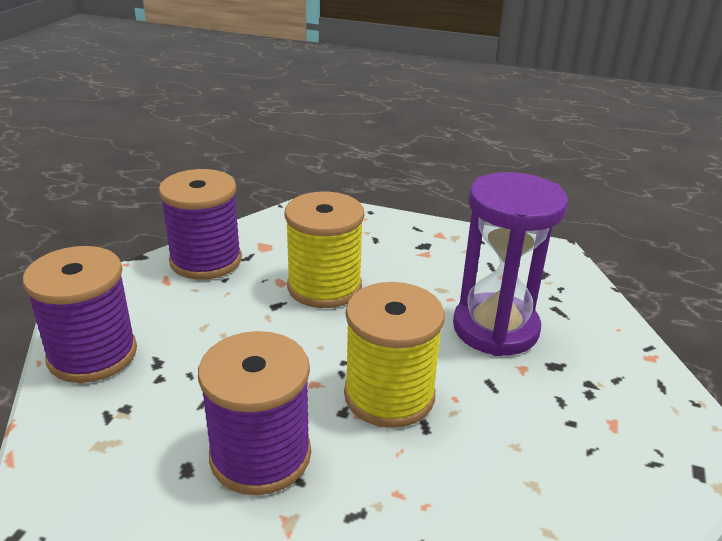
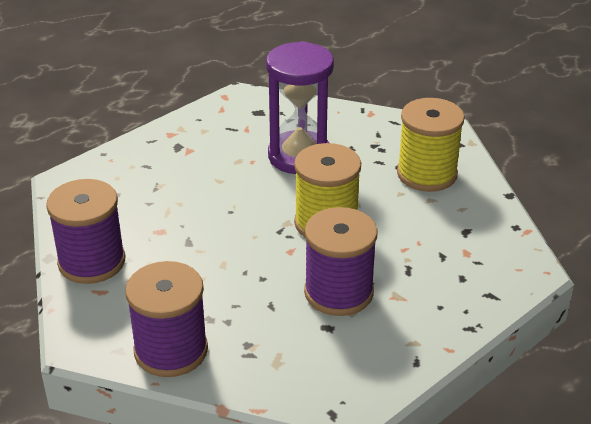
camera: 60 degrees left, 5 degrees up
(324, 287) = (187, 211): yellow spool -> yellow spool (427, 174)

